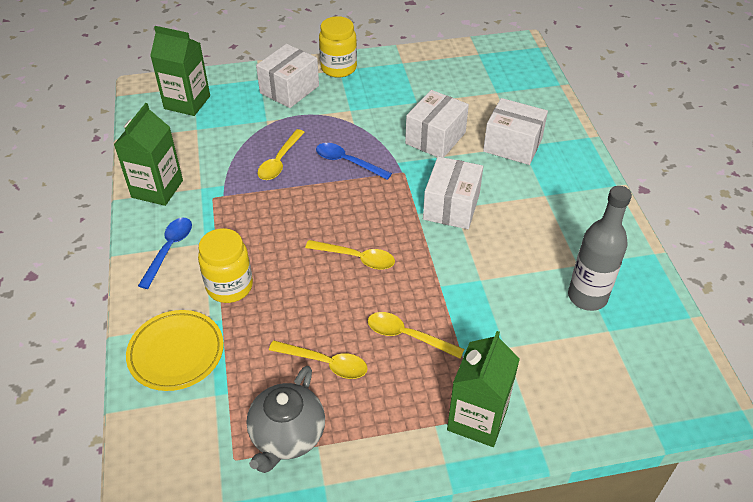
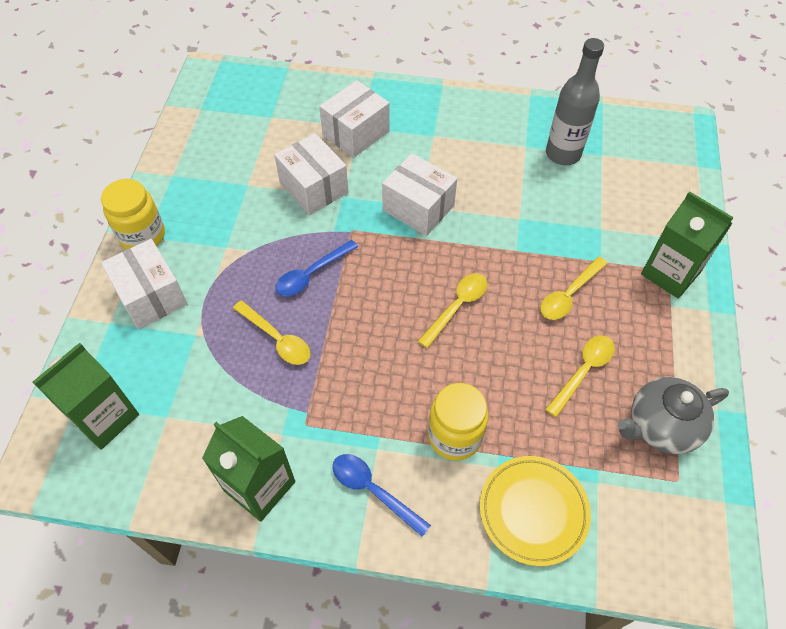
camera: 70 degrees left, 10 degrees up
(287, 436) = (661, 426): grey teapot -> grey teapot turned 120 degrees clockwise

